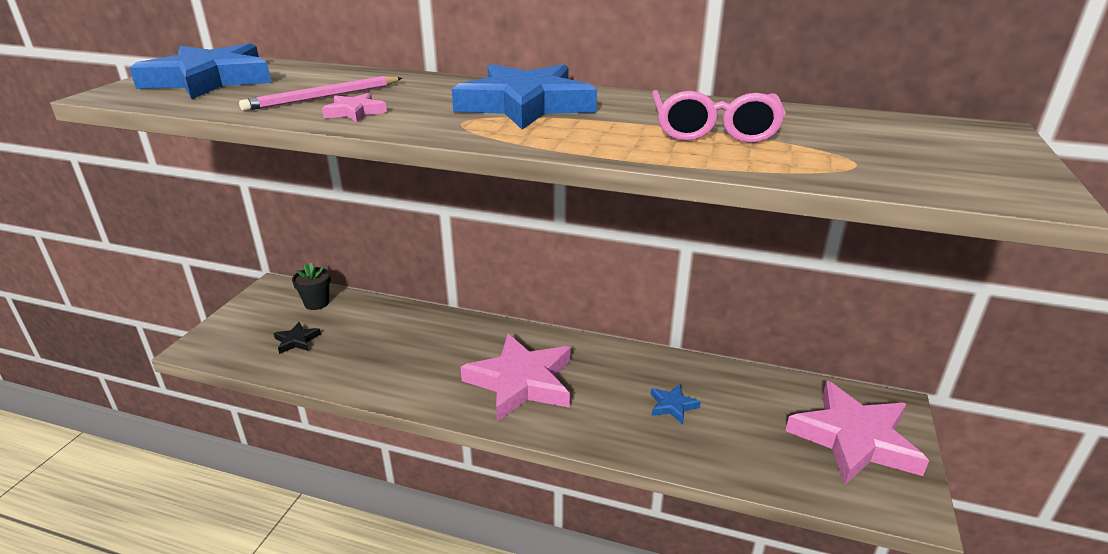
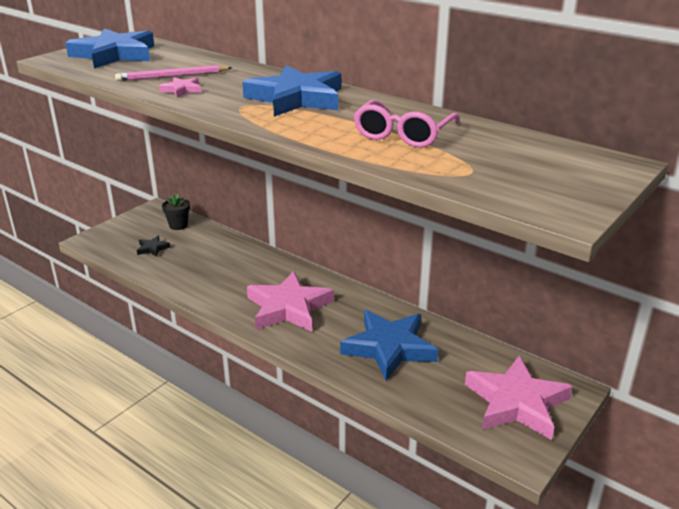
camera: 20 degrees right, 0 degrees up
(672, 406) = (389, 348): blue star -> blue star, size x2.35

